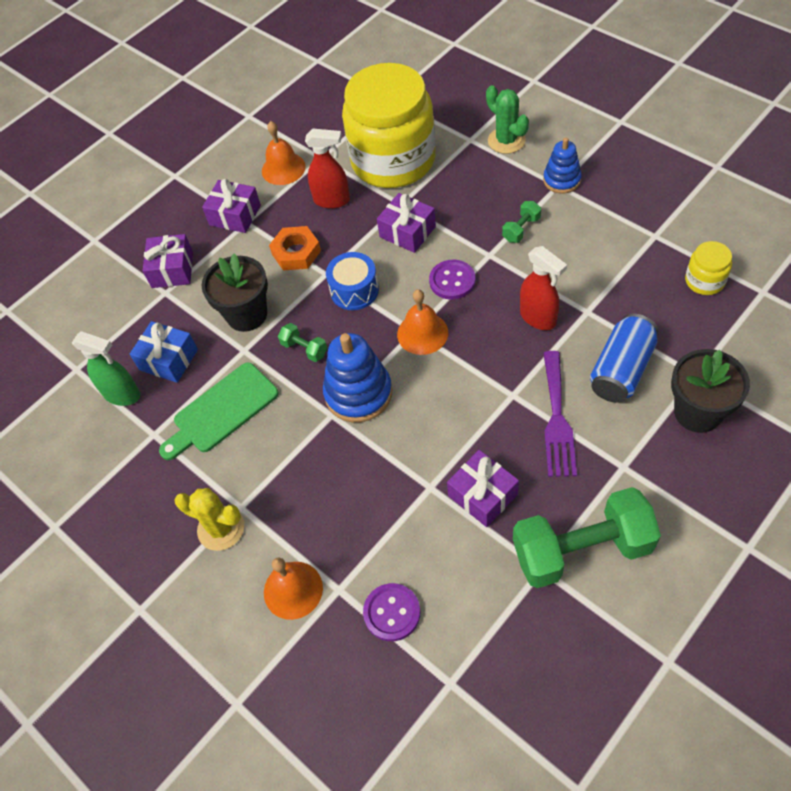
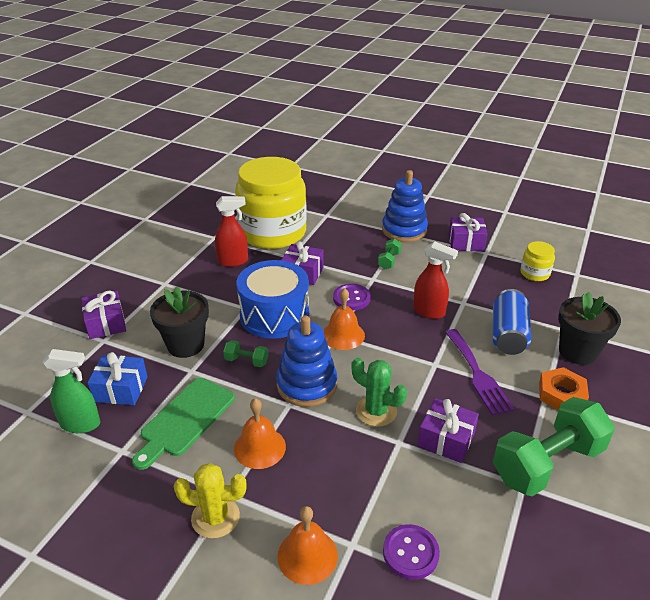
camera: 25 degrees left, 20 degrees down
(235, 215) = (153, 280): purple gift -> purple gift (466, 242)
(283, 168) = (185, 247): orange bell -> orange bell (259, 447)
(296, 252) = (215, 297): orange nut -> orange nut (561, 394)
(354, 290) = (274, 315): blue drum -> blue drum, size x1.68
(506, 140) = (353, 213): green cactus -> green cactus (376, 411)
(562, 180) = (404, 230): blue stacking toy -> blue stacking toy, size x1.61

